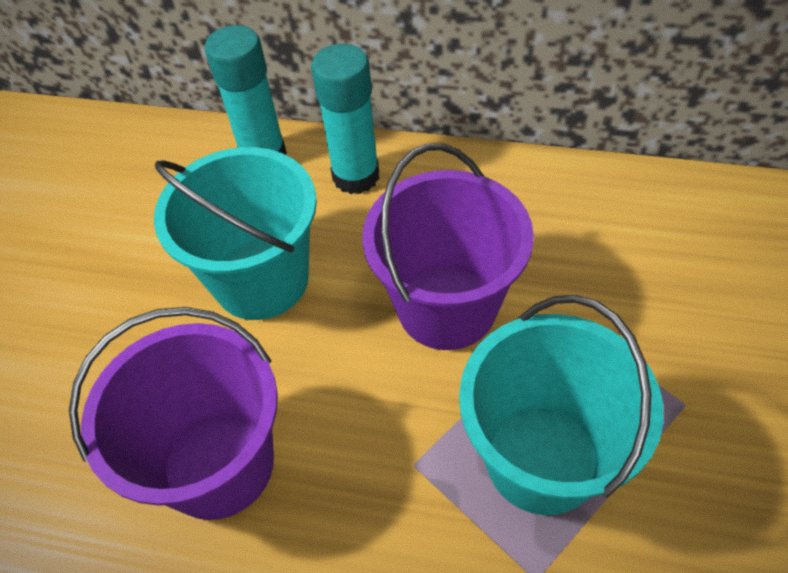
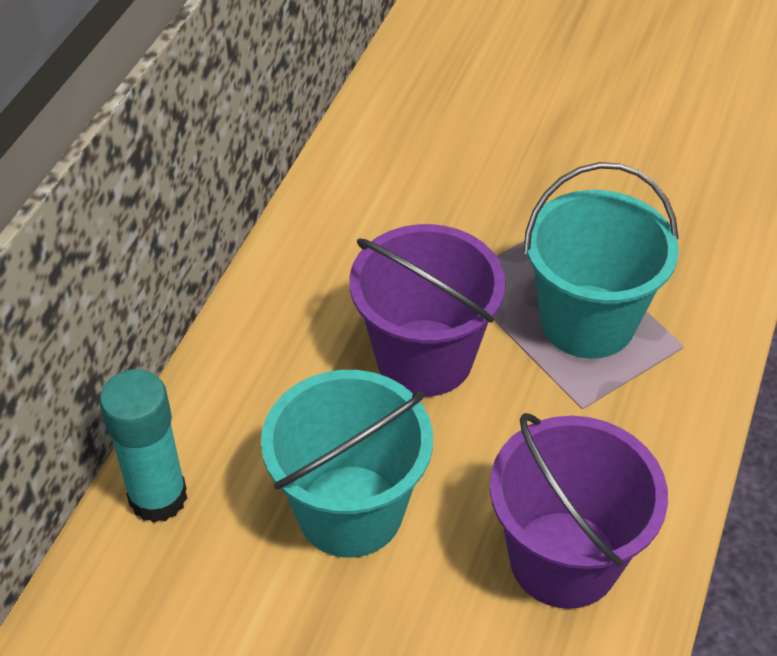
camera: 85 degrees left, 5 degrees down
(356, 176) = (227, 409): turquoise glue stick -> none

